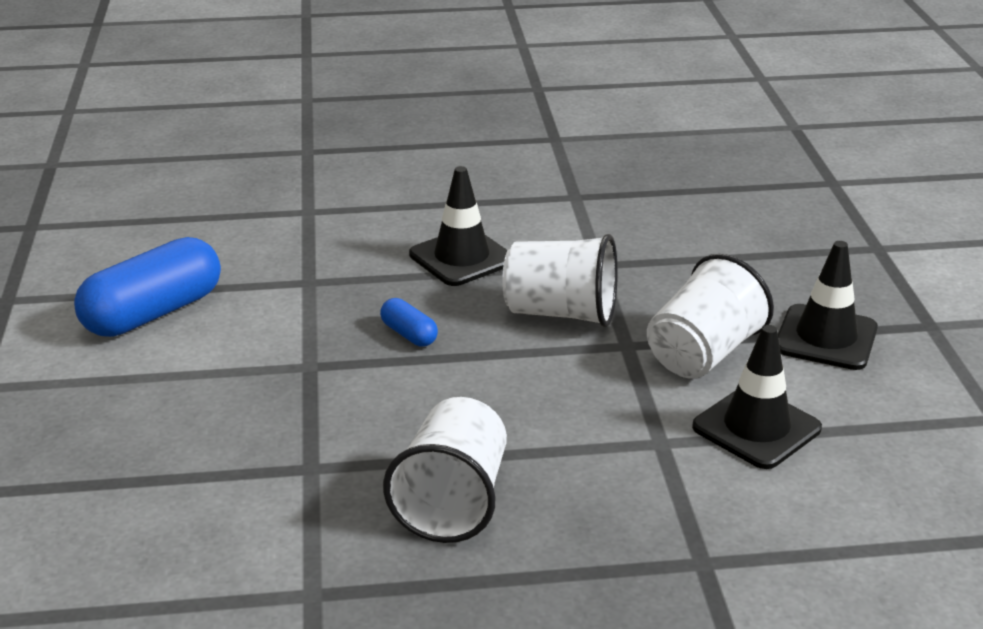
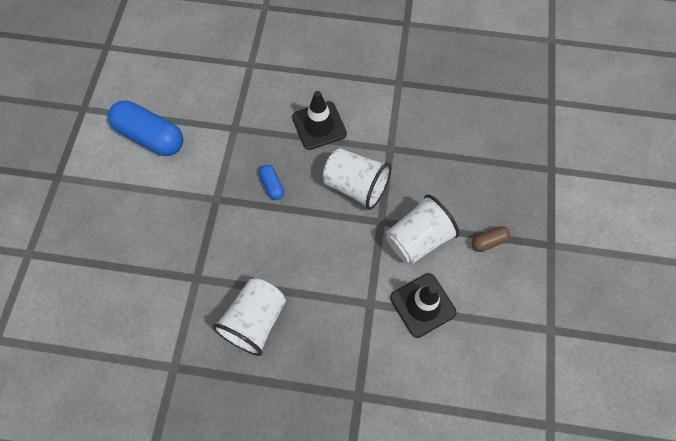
camera: 15 degrees right, 35 degrees up
(153, 313) = (151, 137): blue capsule -> blue capsule turned 60 degrees clockwise
(826, 338) = (488, 241): black traffic cone -> brown capsule

